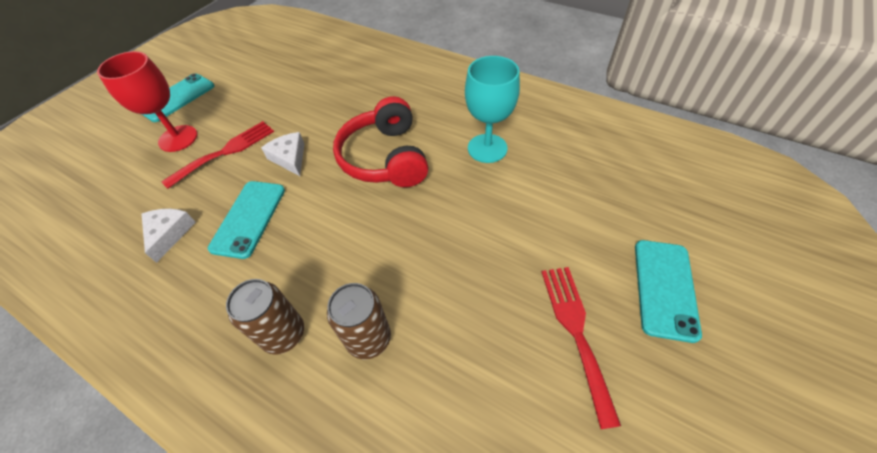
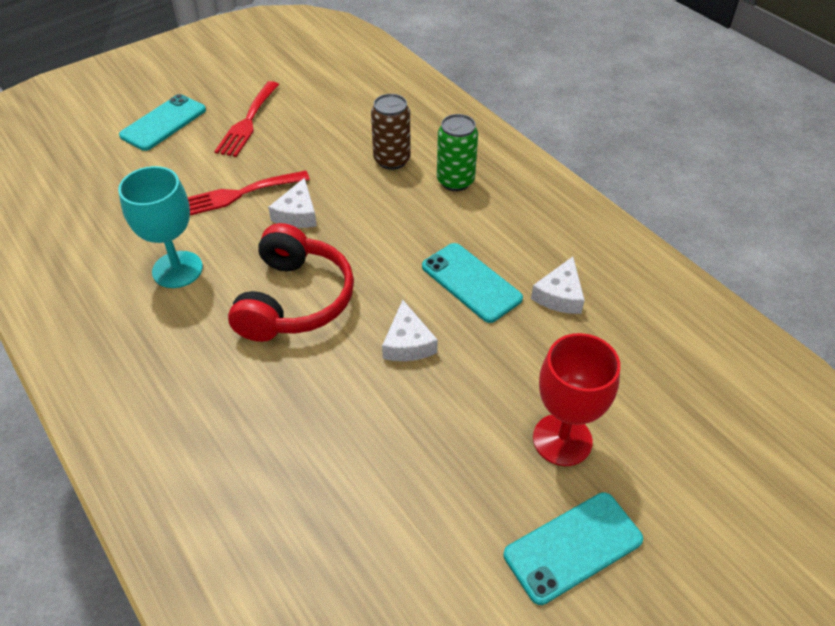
camera: 160 degrees left, 5 degrees down
(226, 152) = (491, 385): red fork -> red fork (237, 195)
(249, 218) = (471, 282): turquoise phone -> turquoise phone turned 75 degrees counterclockwise
(284, 334) = (455, 181): brown can -> green can
(430, 228) = (297, 214): none -> white cheese

